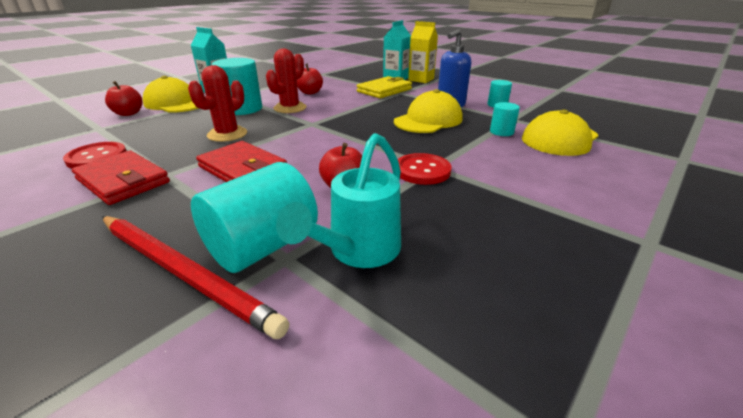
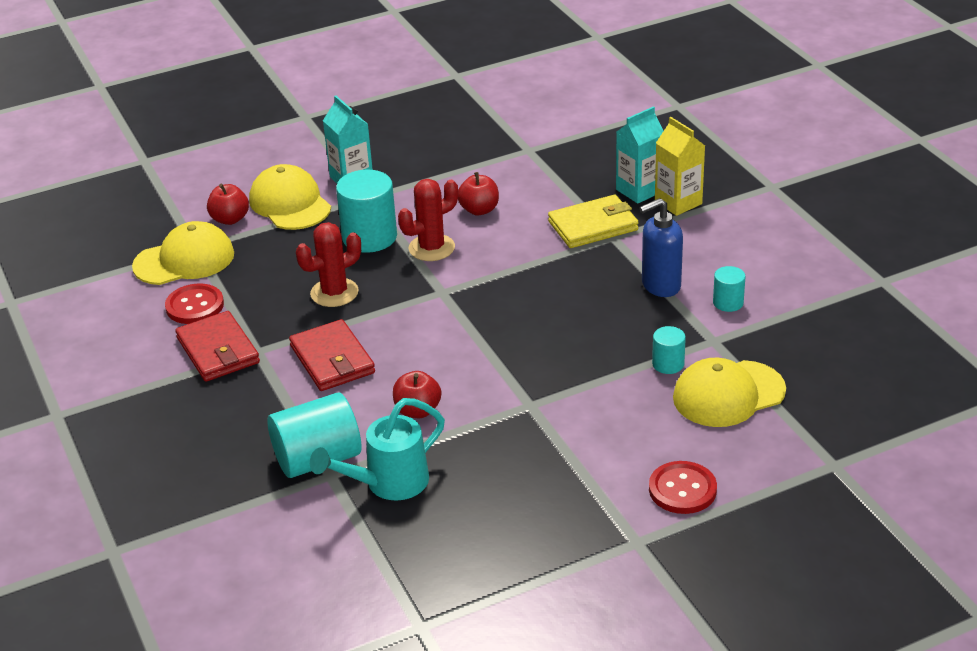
camera: 25 degrees right, 5 degrees up
(183, 272) = (254, 467): red pencil -> none
(422, 171) = (512, 407): red button -> red button (682, 489)
(428, 120) = (595, 318): yellow cap -> yellow cap (184, 260)

